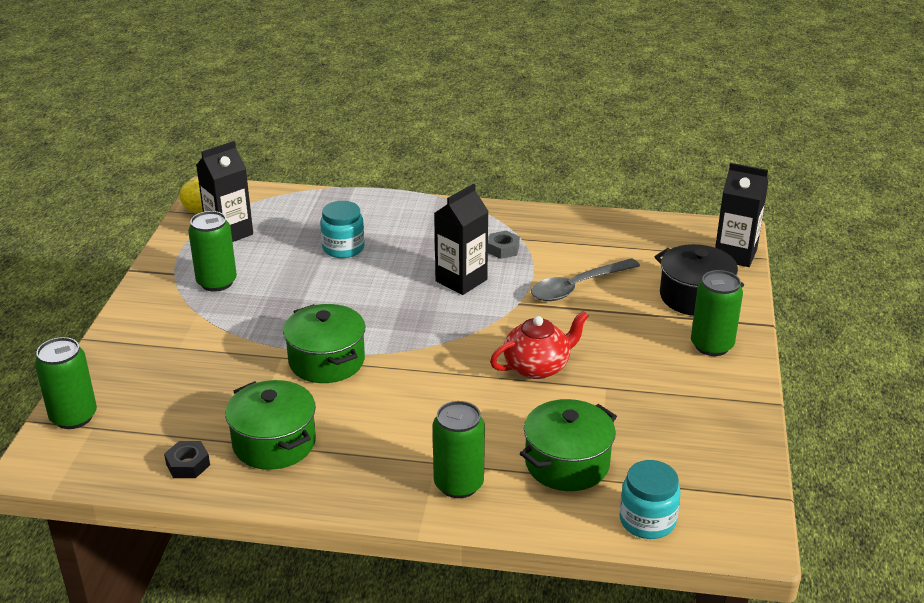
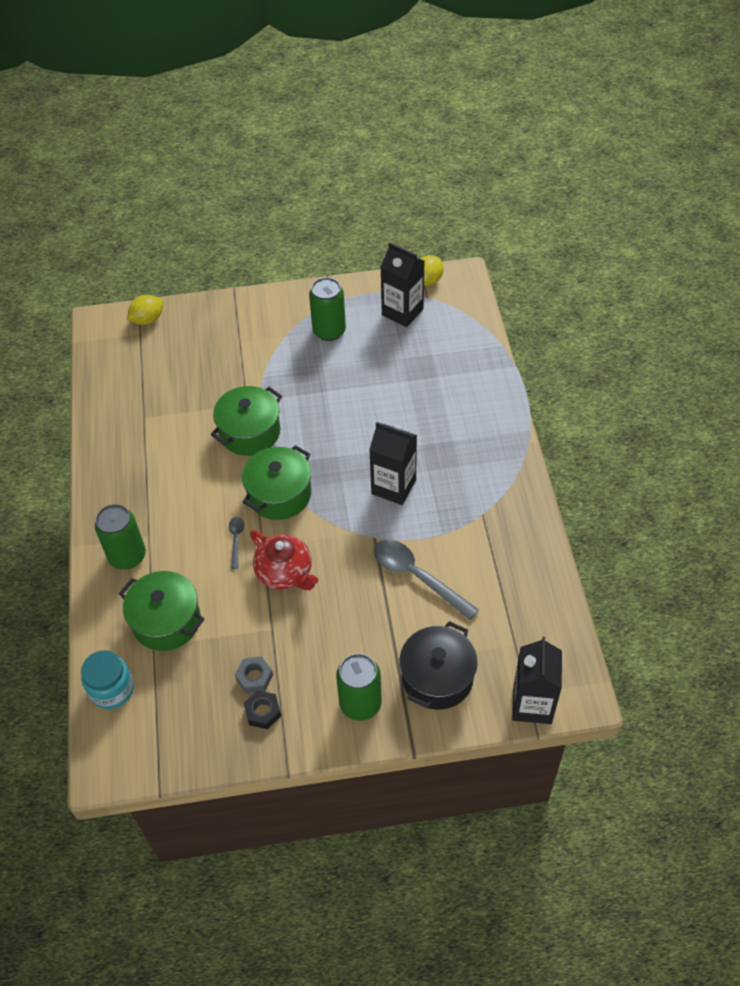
camera: 75 degrees right, 20 degrees up
(73, 417) = (147, 320): green can -> yellow lemon
(188, 465) = (114, 397): black nut -> black nut (263, 712)
(274, 443) = (147, 434): green pot -> green pot (279, 494)
(343, 248) = (410, 391): turquoise jar -> none
(476, 394) = (236, 540): none -> grey spoon
(503, 249) = (457, 504): grey nut -> grey nut (254, 677)

